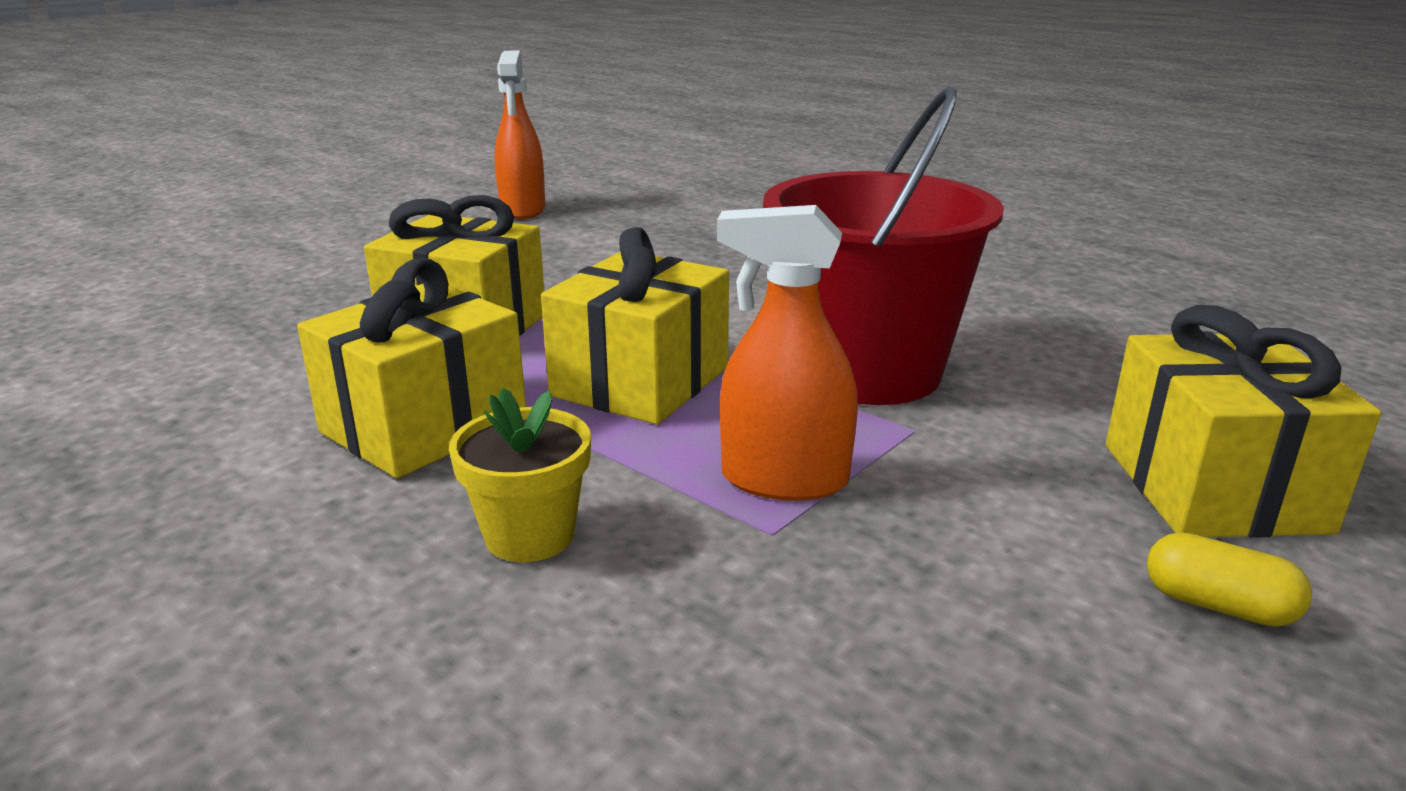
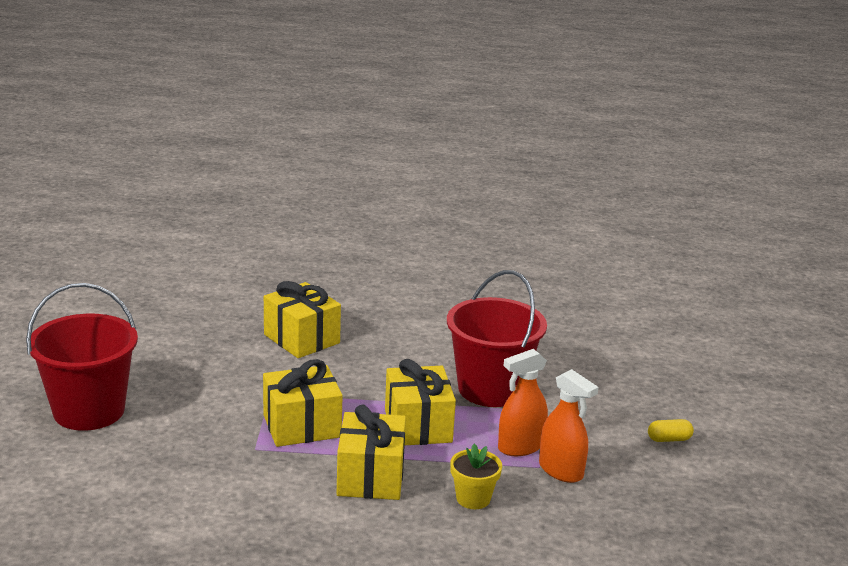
camera: 40 degrees left, 0 degrees up
(267, 241) = (89, 411): none -> red bucket
(523, 210) = (192, 339): orange spray bottle -> orange spray bottle (561, 471)
(1213, 487) = (638, 399): yellow gift -> yellow gift (301, 339)

